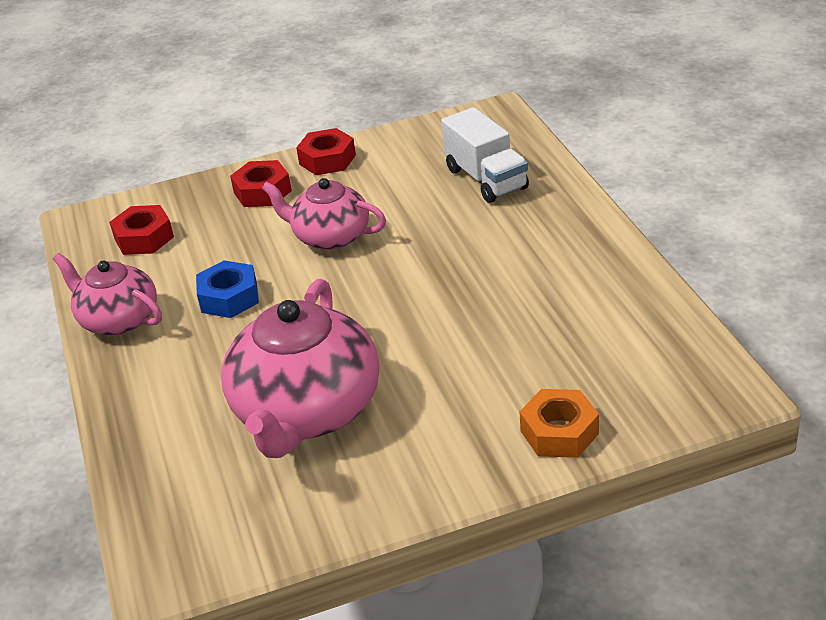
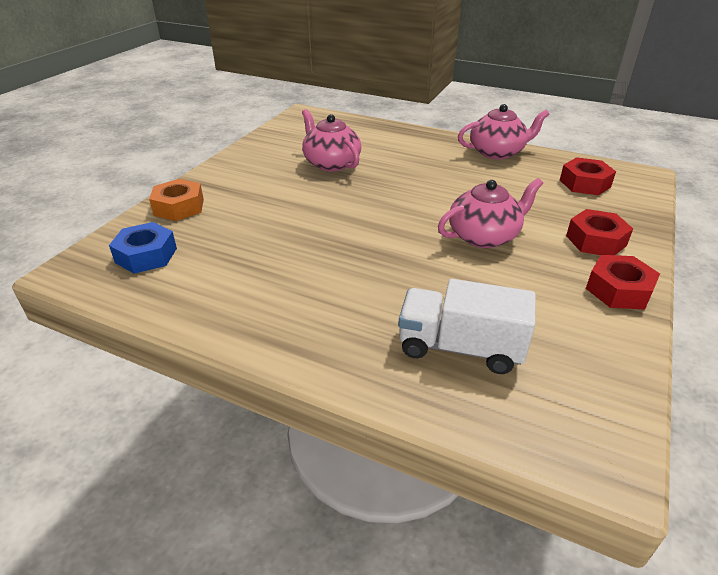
camera: 130 degrees right, 0 degrees up
(229, 297) = (467, 182): blue nut -> blue nut (146, 255)
(306, 411) = (331, 163): pink teapot -> pink teapot, size x0.60

